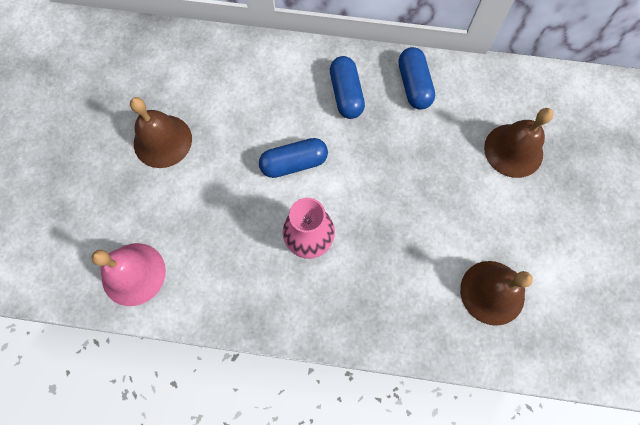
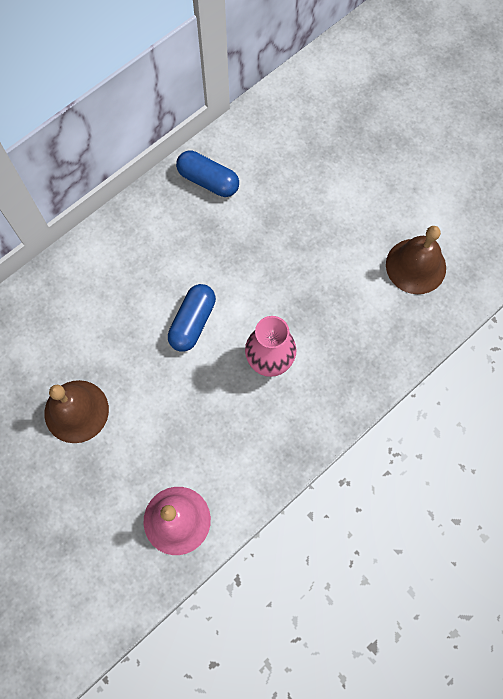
camera: 50 degrees left, 0 degrees up
(346, 94) = (169, 236): blue capsule -> none
(513, 150) = (324, 159): brown bell -> none

